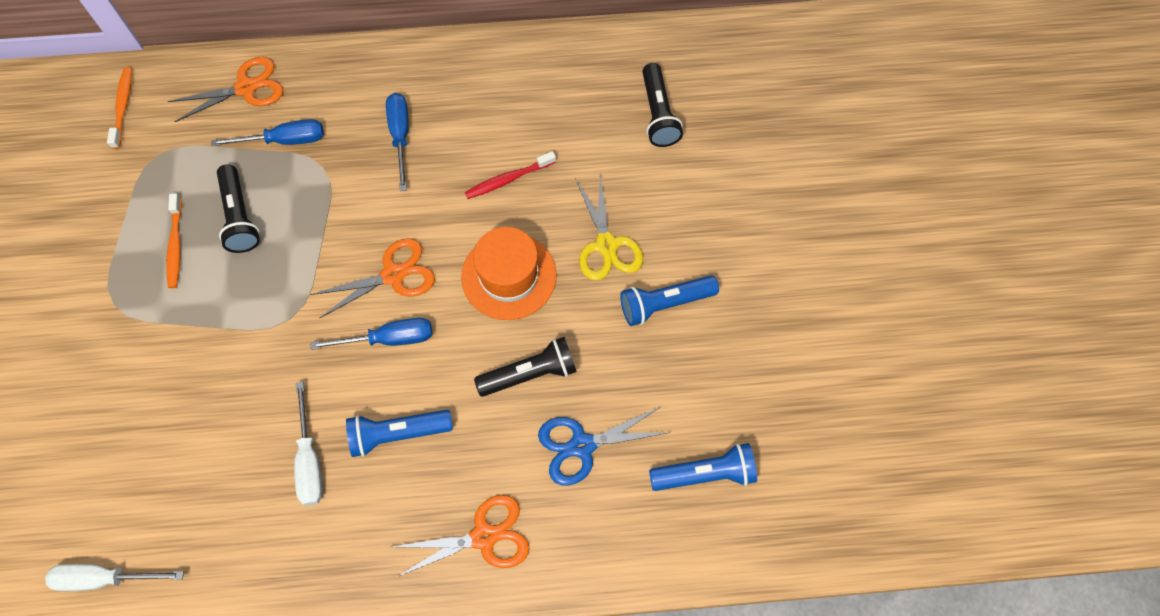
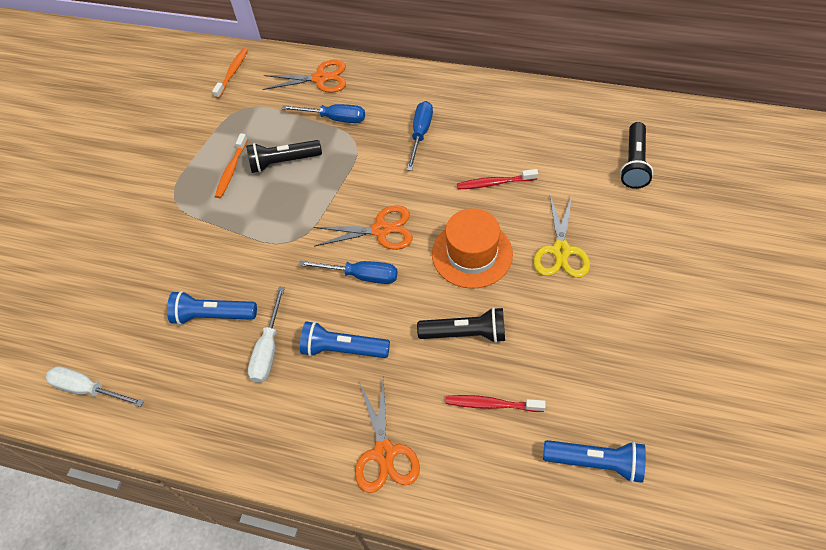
camera: 25 degrees right, 10 degrees down
(240, 217) = (283, 162): black flashlight -> black flashlight turned 75 degrees clockwise
(484, 536) = (384, 453): orange scissors -> orange scissors turned 75 degrees clockwise
(582, 446) = (492, 404): blue scissors -> red toothbrush
(664, 304) = (598, 310): blue flashlight -> blue flashlight (213, 315)

